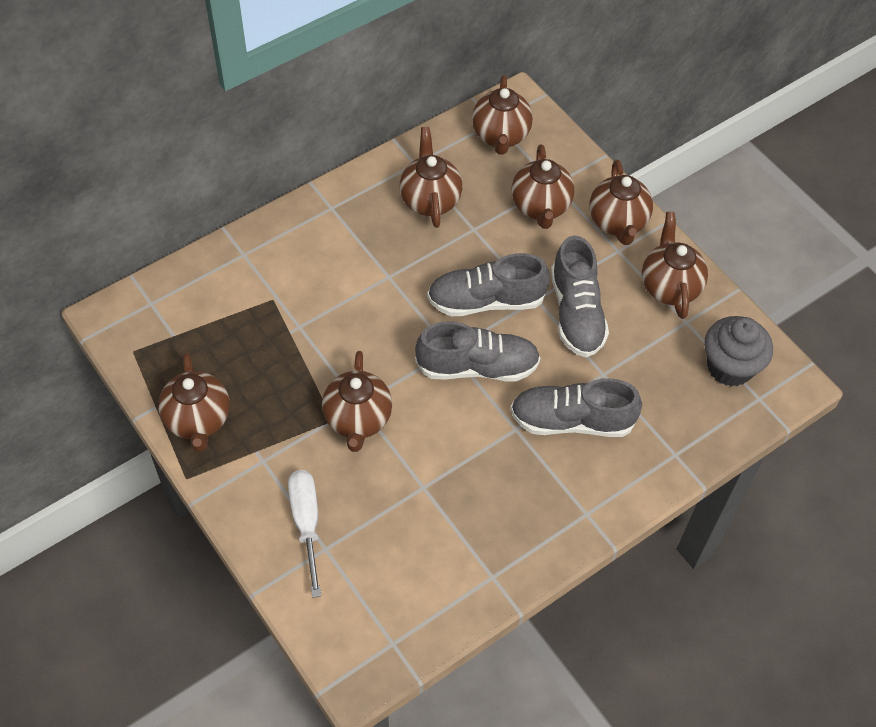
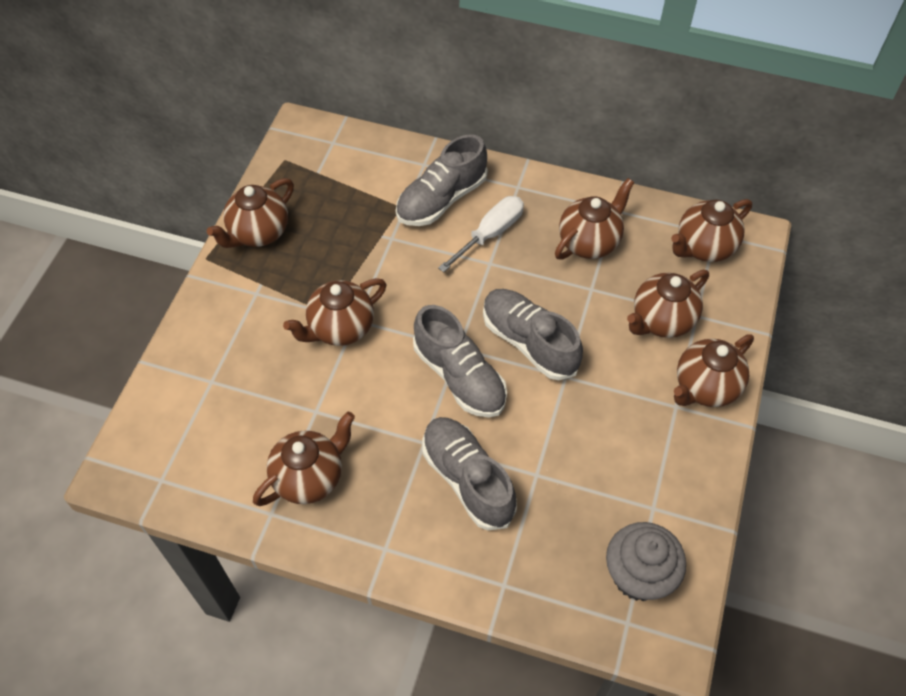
camera: 55 degrees right, 0 degrees up
(306, 524) = (223, 355): white screwdriver -> white screwdriver (490, 234)
(576, 313) = (579, 415): grey shoe -> grey shoe (441, 199)
(669, 286) = (678, 470): brown teapot -> brown teapot (309, 477)

